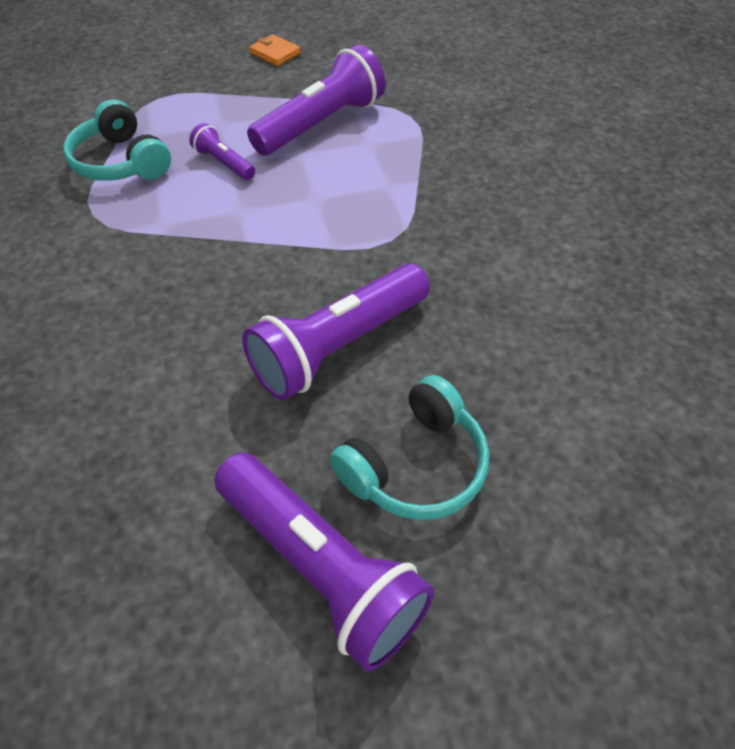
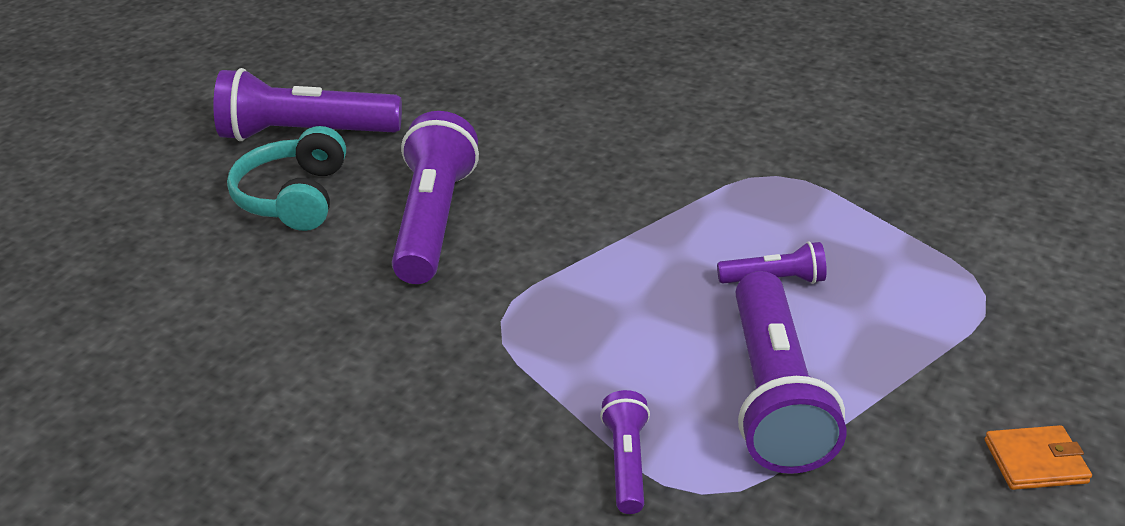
camera: 135 degrees right, 15 degrees down
(121, 162) = (855, 219): turquoise headphones -> none
(423, 141) = (626, 462): none -> purple flashlight

